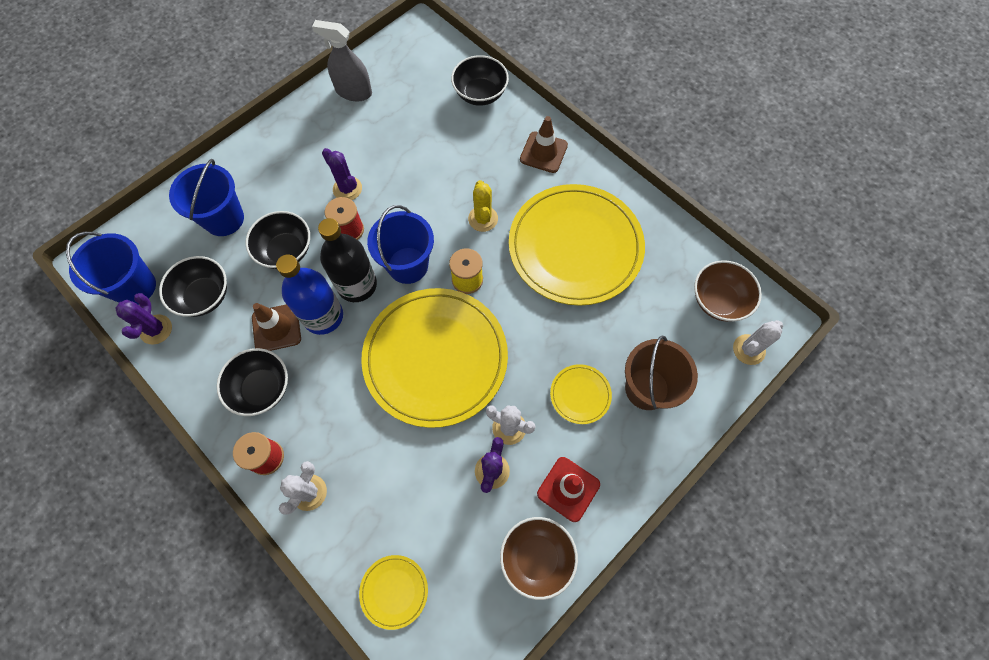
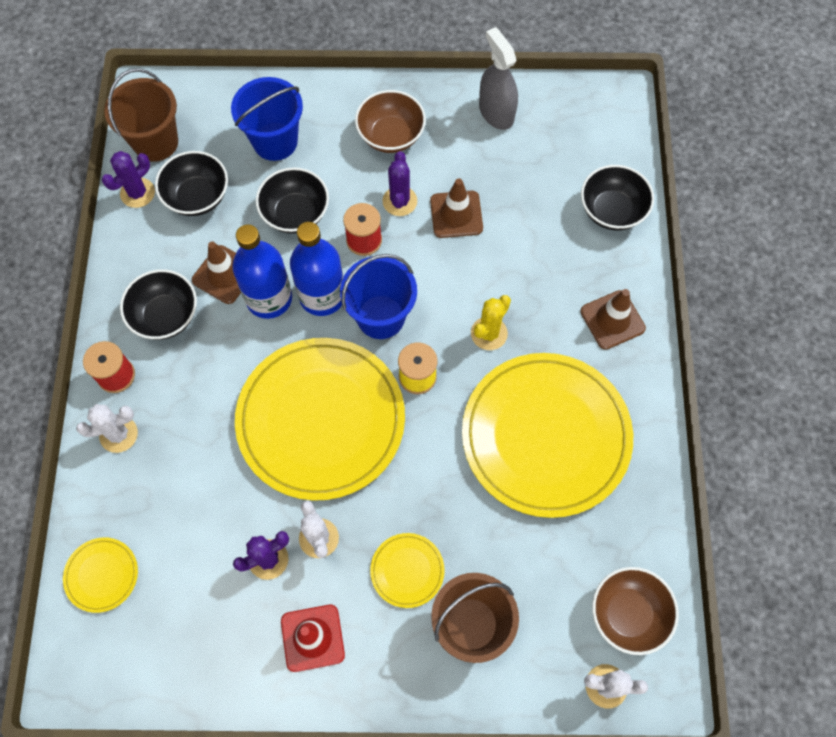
camera: 45 degrees right, 0 degrees up
(135, 287) = (156, 142): blue bucket -> brown bucket
(357, 285) = (322, 296): black bottle -> blue bottle
(391, 168) = (456, 214): none -> brown traffic cone
(536, 557) = (230, 665): brown bowl -> brown bowl (391, 135)

